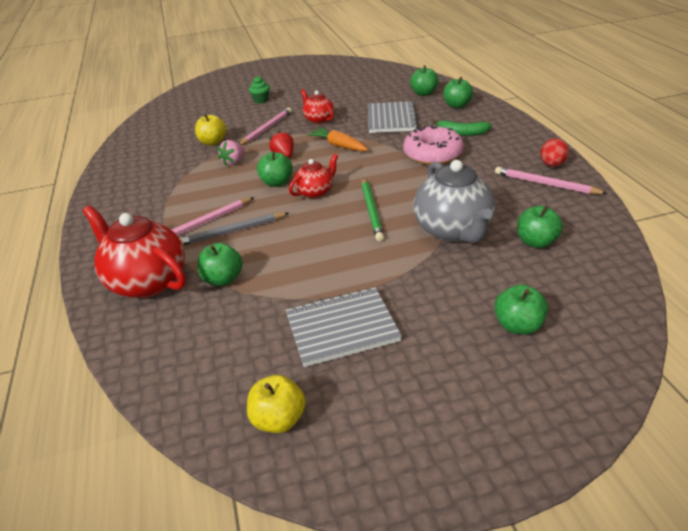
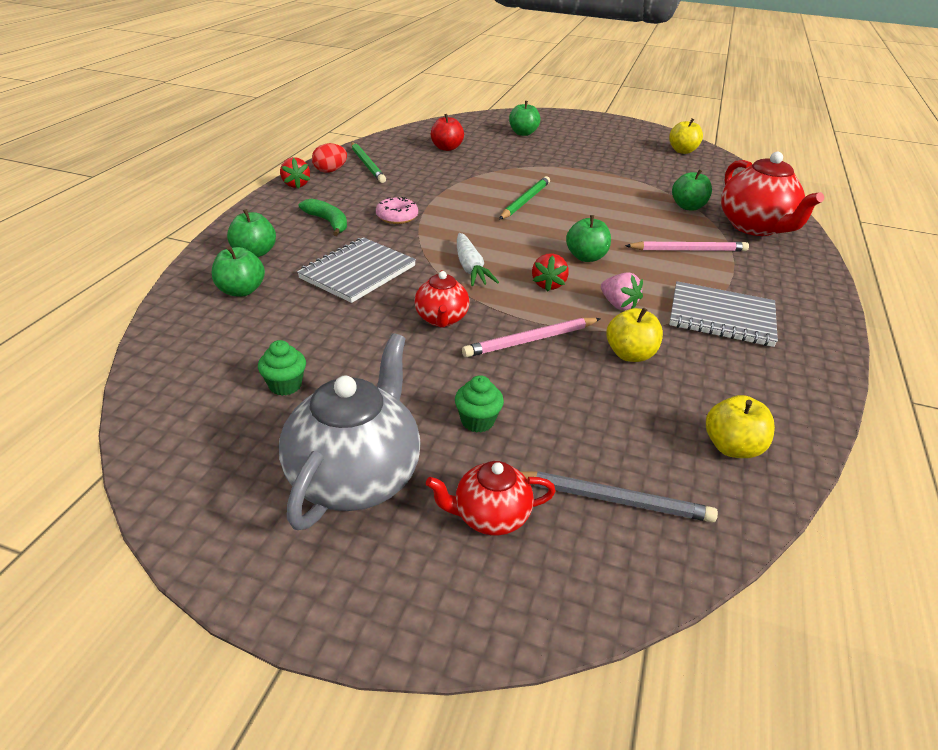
camera: 150 degrees left, 0 degrees up
(153, 129) = (731, 447): none -> yellow apple
(232, 232) = (663, 233): grey pencil -> grey pencil (613, 499)
(234, 162) = (618, 305): pink strawberry -> pink strawberry turned 75 degrees clockwise
(315, 192) = (555, 233): red teapot -> red teapot (490, 517)
(339, 146) = (470, 268): orange carrot -> white carrot
(342, 328) = (621, 162): grey notebook -> grey notebook (721, 317)
(344, 82) = (285, 385): none -> green cupcake
(432, 154) = (397, 217): pink donut -> pink donut, size x0.58
(453, 230) = (485, 170): grey teapot -> grey teapot (355, 477)
(536, 242) = (446, 148): green apple -> red apple
(540, 144) = (296, 185): none -> red strawberry
(546, 184) = (367, 164): pink pencil -> green pencil

